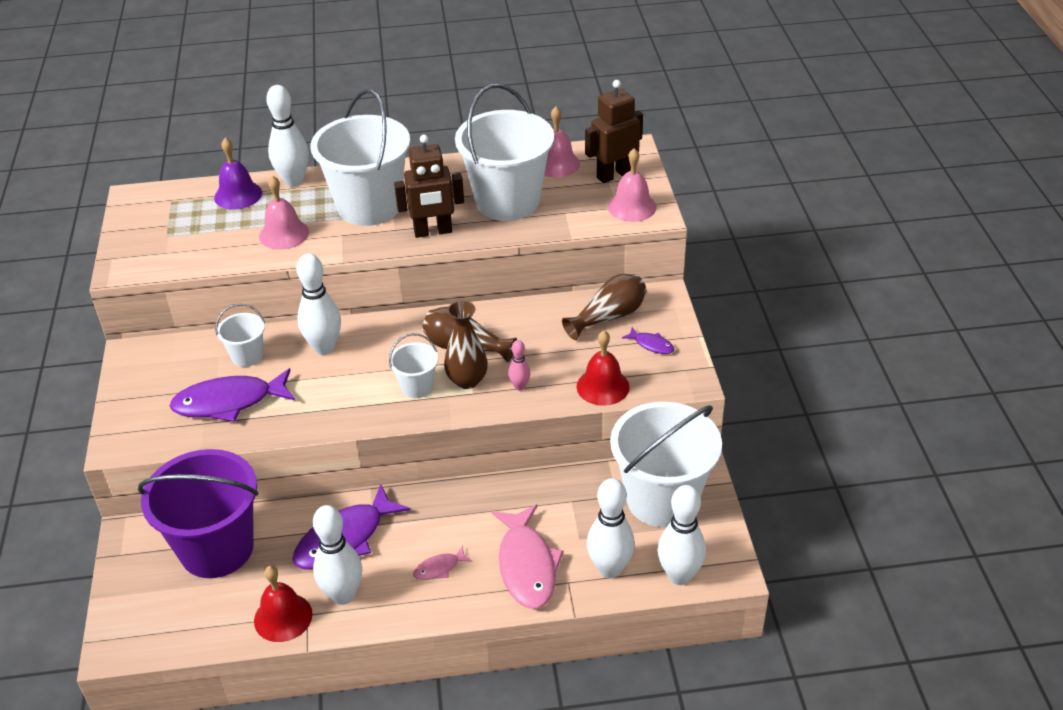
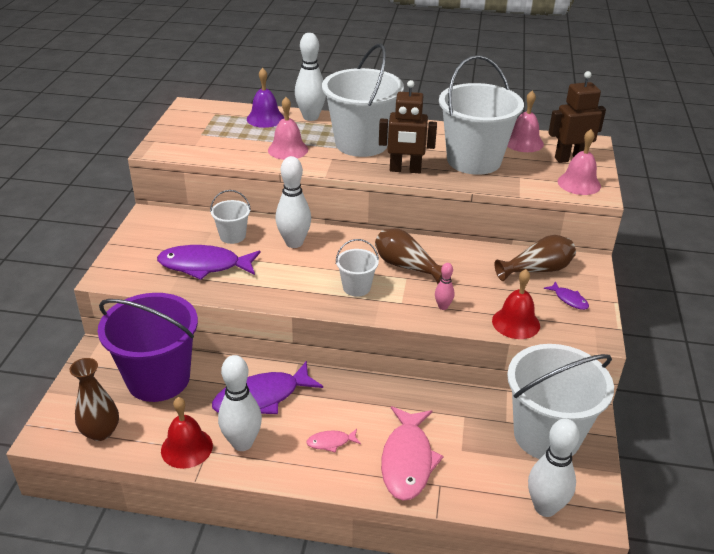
camera: 15 degrees right, 5 degrees down
(467, 380) = (400, 292): brown vase -> brown vase (101, 432)
(610, 569) = (481, 483): white bowling pin -> none

